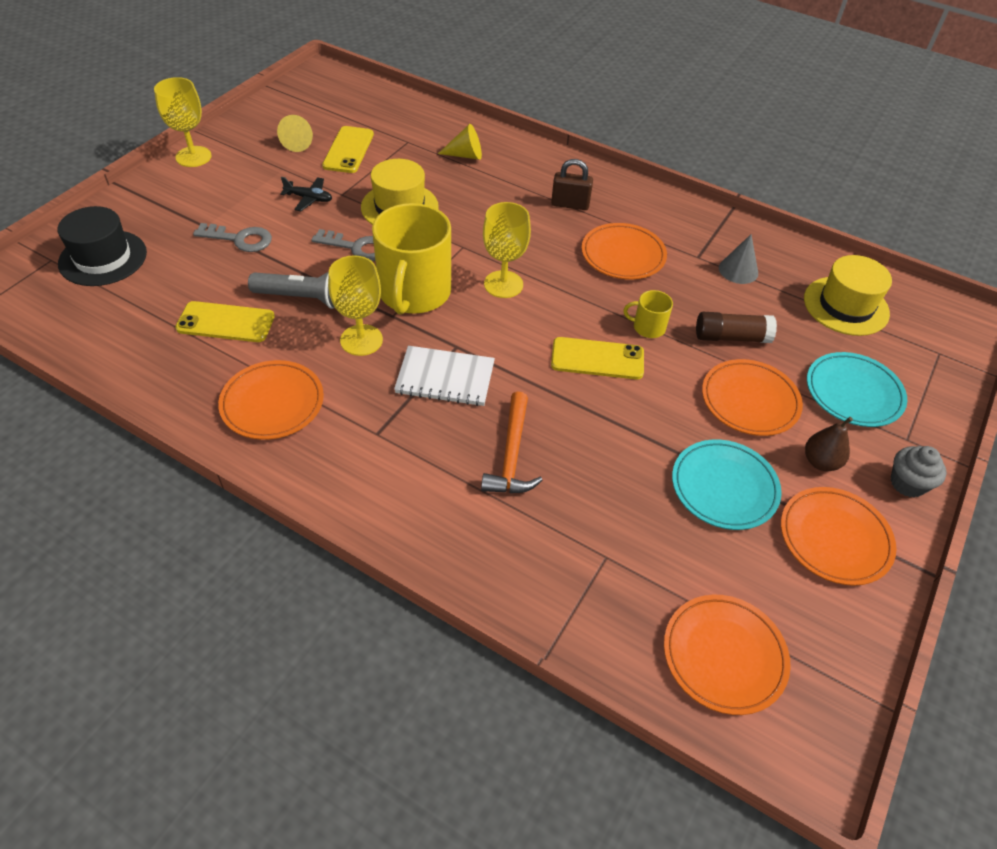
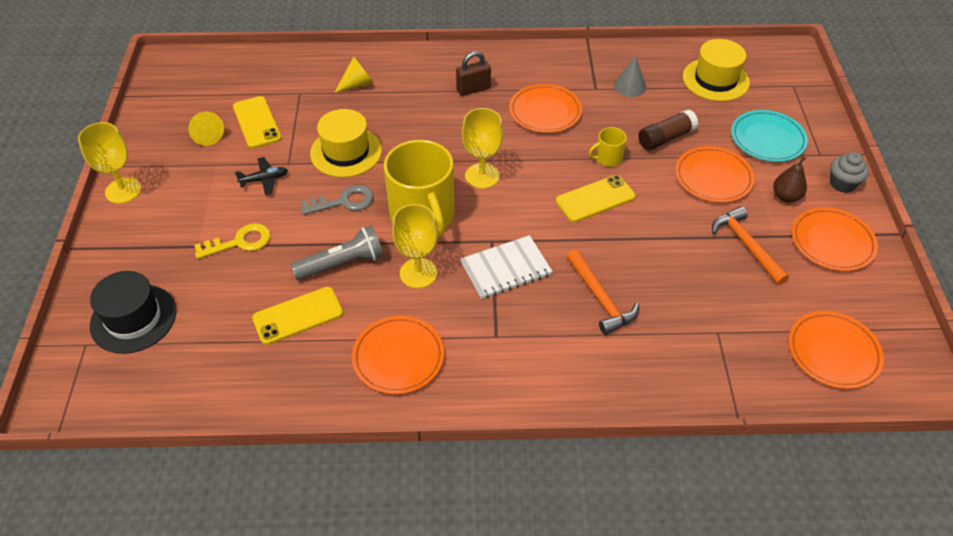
camera: 30 degrees left, 0 degrees up
(240, 239) = (239, 242): grey key -> yellow key
(724, 487) = (746, 245): turquoise plate -> orange hammer

